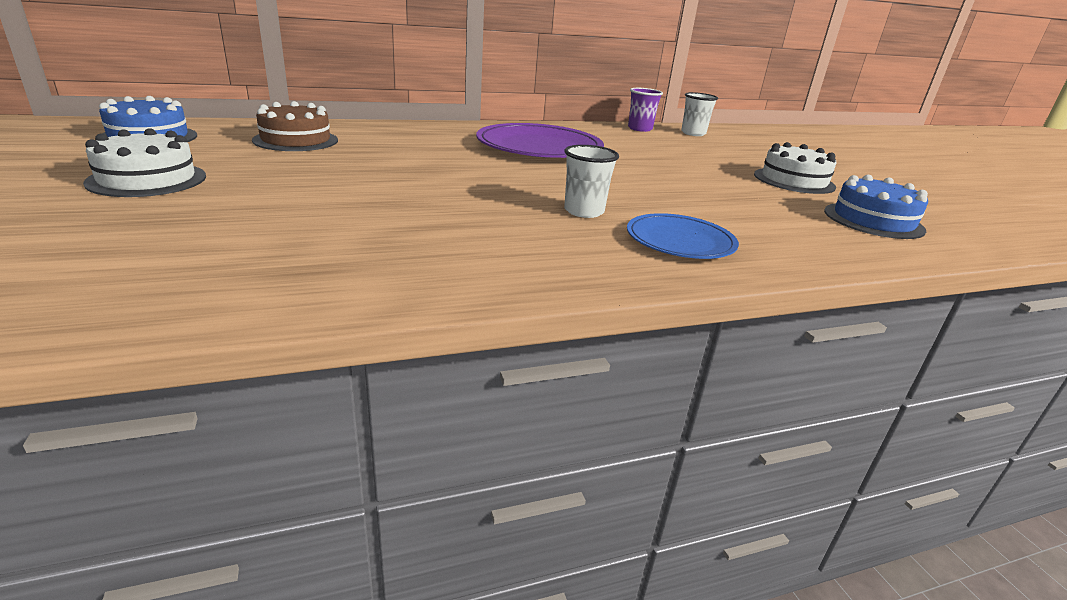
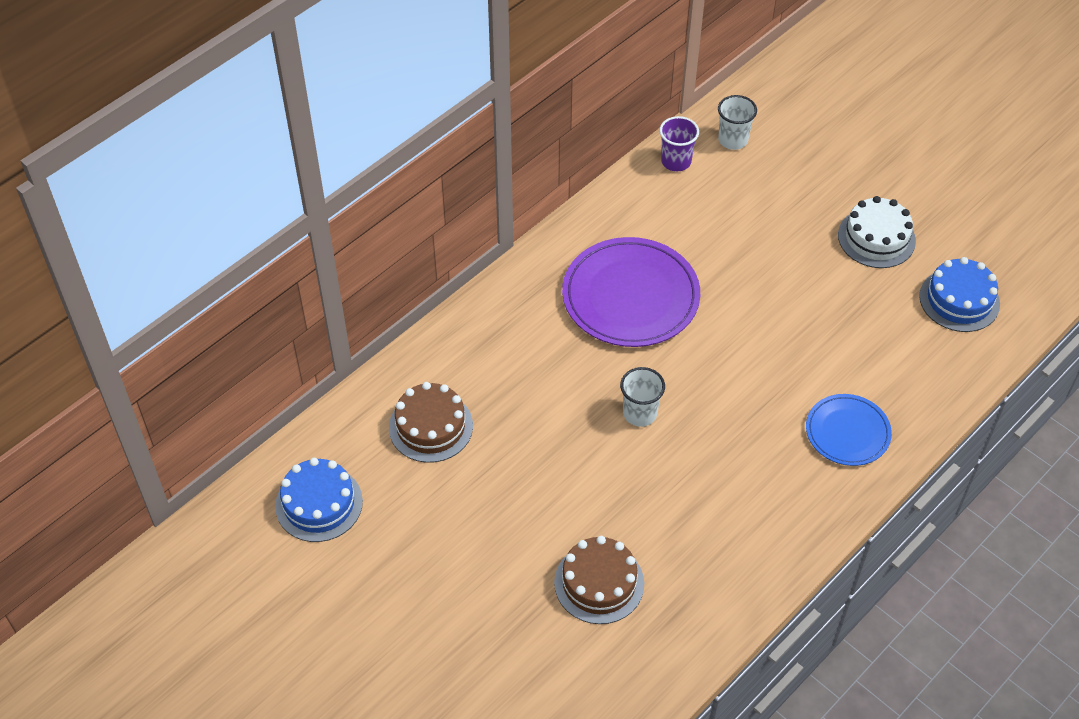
camera: 25 degrees left, 25 degrees up
(147, 179) = (437, 573): white cake -> none
(269, 228) = (599, 583): none -> brown cake
(584, 211) = (760, 423): white cup -> white cup (640, 413)

